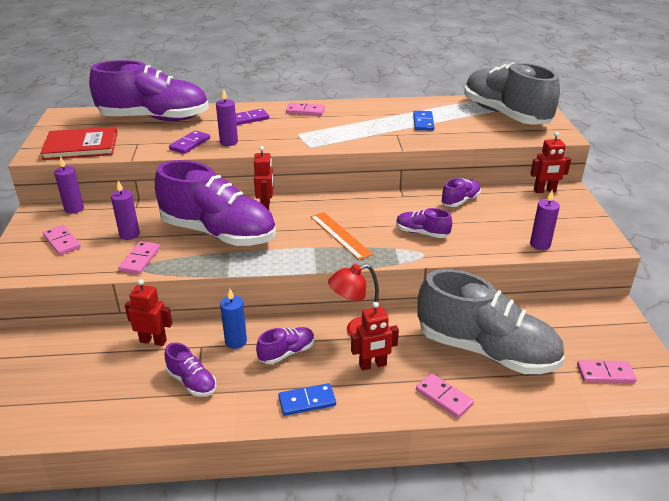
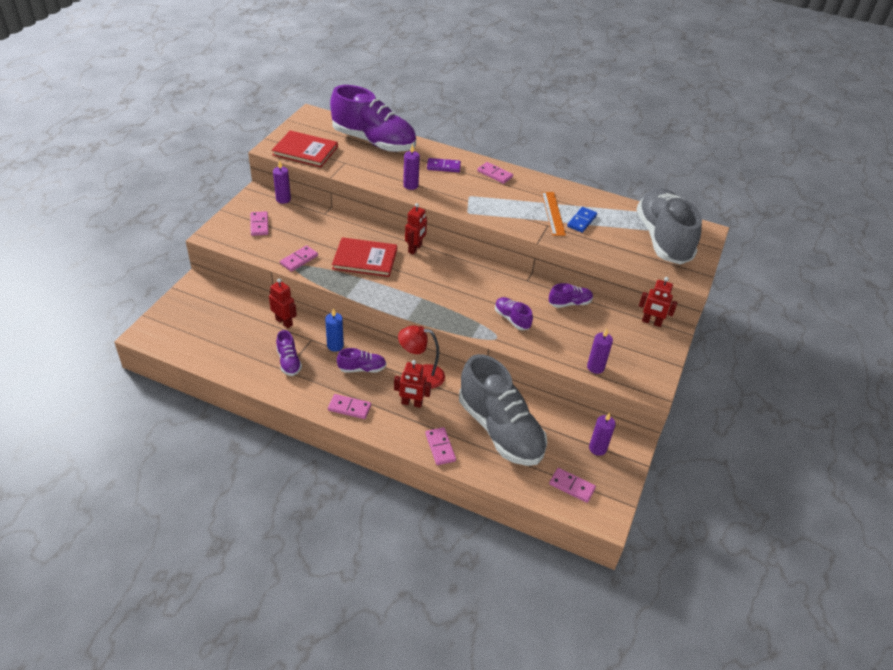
camera: 25 degrees right, 10 degrees up
(129, 234) = (305, 236): purple candle -> purple candle (597, 448)
(190, 144) = (381, 177): purple domino -> none
(218, 233) = (365, 259): purple shoe -> red book
(307, 401) = (349, 408): blue domino -> pink domino
(340, 235) = (449, 296): orange ruler -> orange ruler (553, 213)

